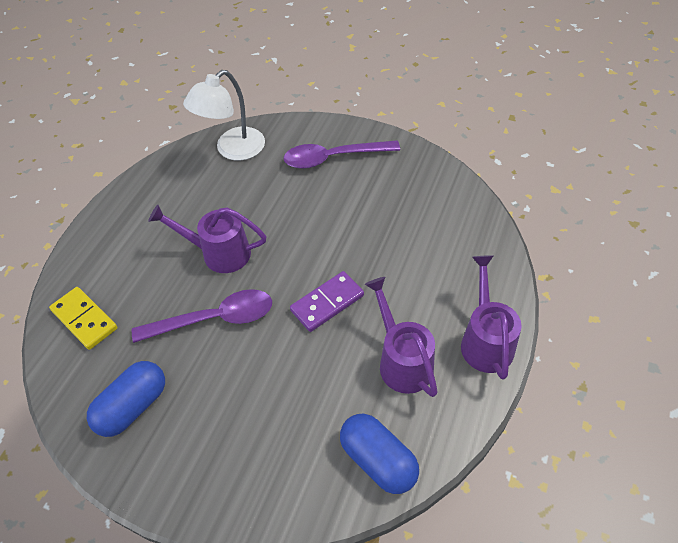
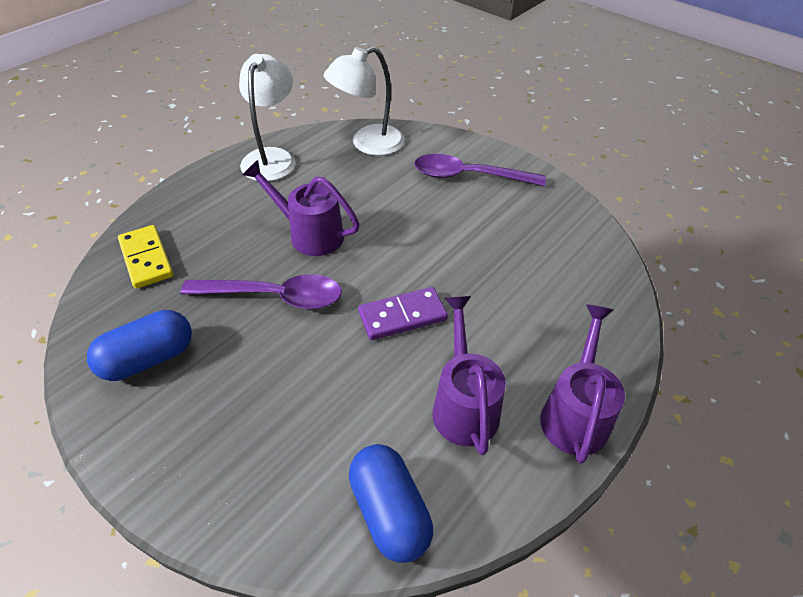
camera: 15 degrees right, 5 degrees down
(151, 188) = (272, 157): none -> white lamp

